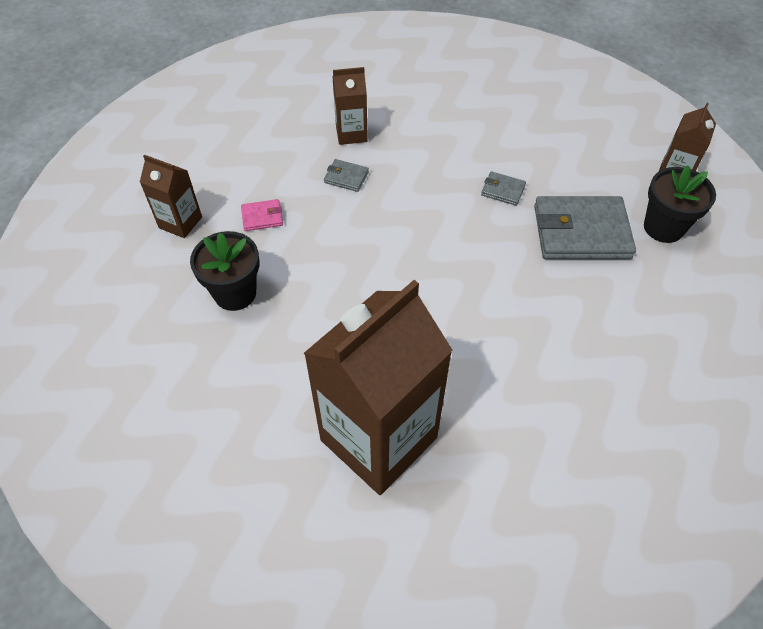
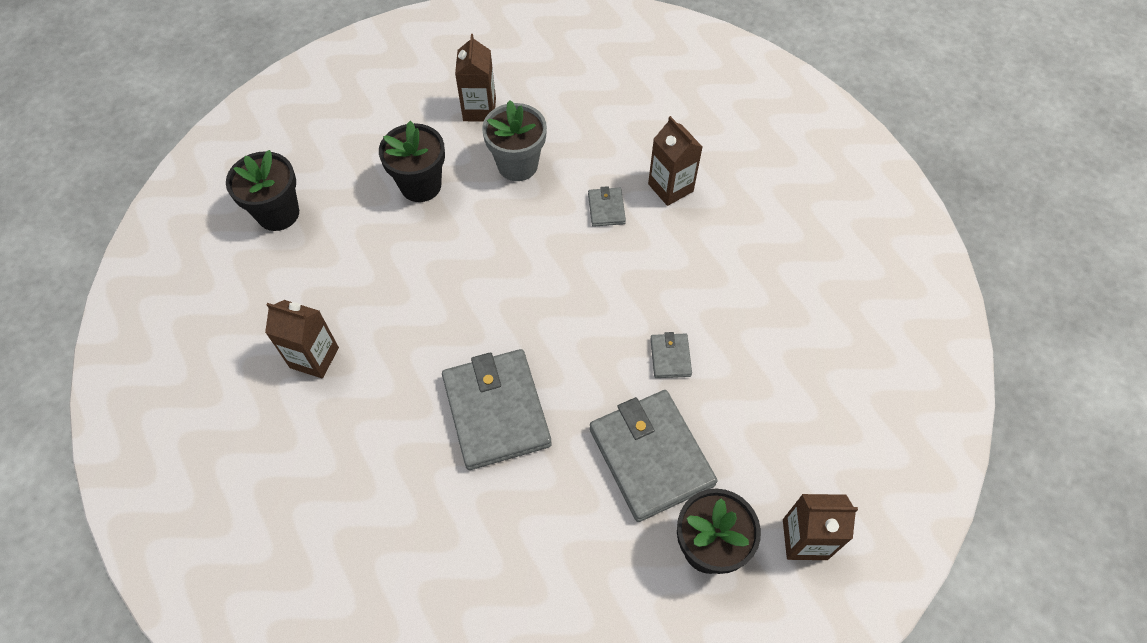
camera: 65 degrees right, 5 degrees up
(185, 424) = (278, 213): none -> black flower pot
(262, 217) = (517, 165): pink wallet -> grey flower pot
(378, 439) = (314, 357): brown carton -> brown carton, size x0.46
(500, 314) = (496, 411): none -> grey wallet

